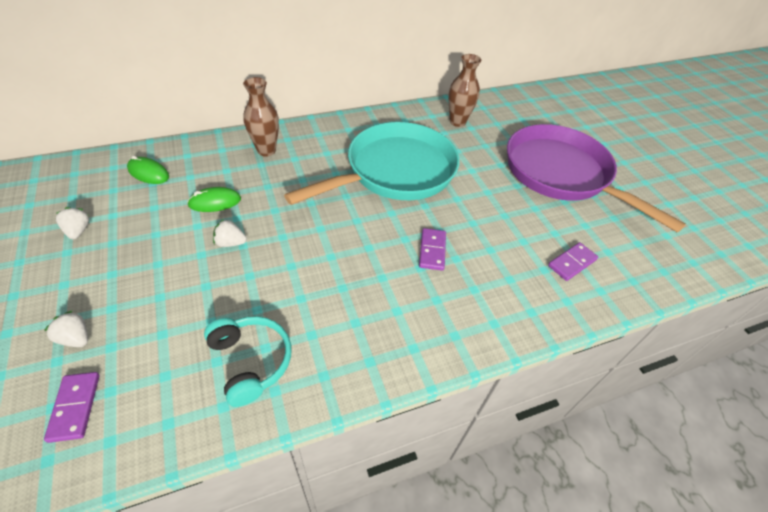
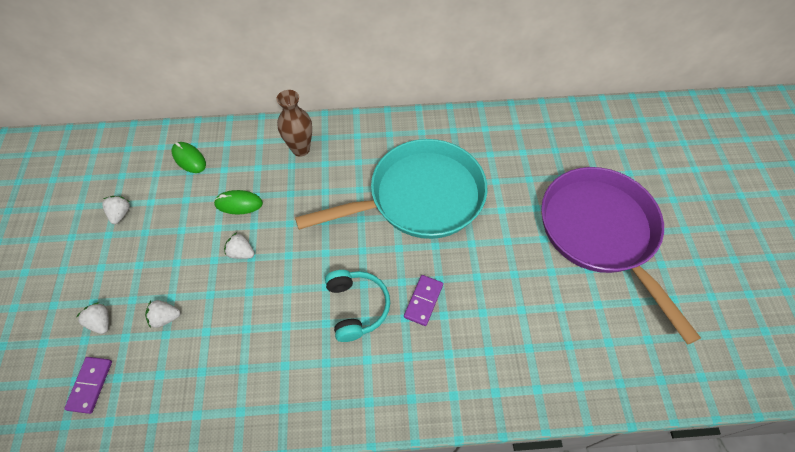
camera: 20 degrees right, 10 degrees up
(158, 318) = (165, 318): none -> white strawberry
(250, 361) = (228, 379): turquoise headphones -> turquoise headphones (356, 307)
(457, 122) = (510, 141): brown vase -> none
(572, 263) = (562, 347): purple domino -> none

